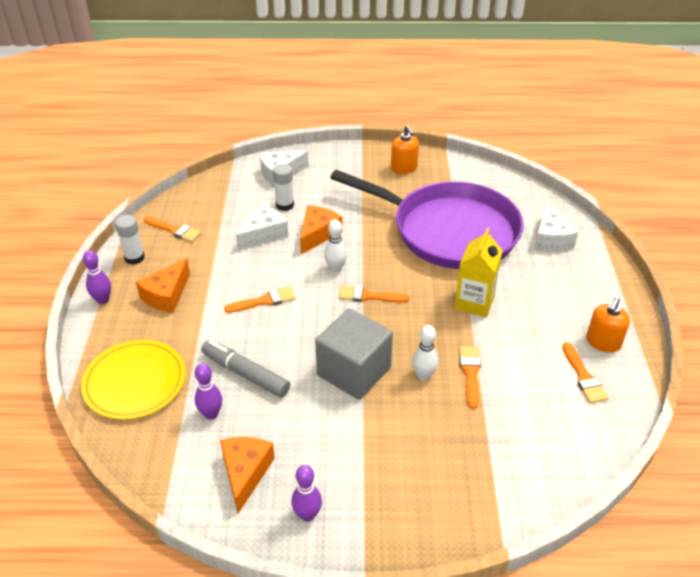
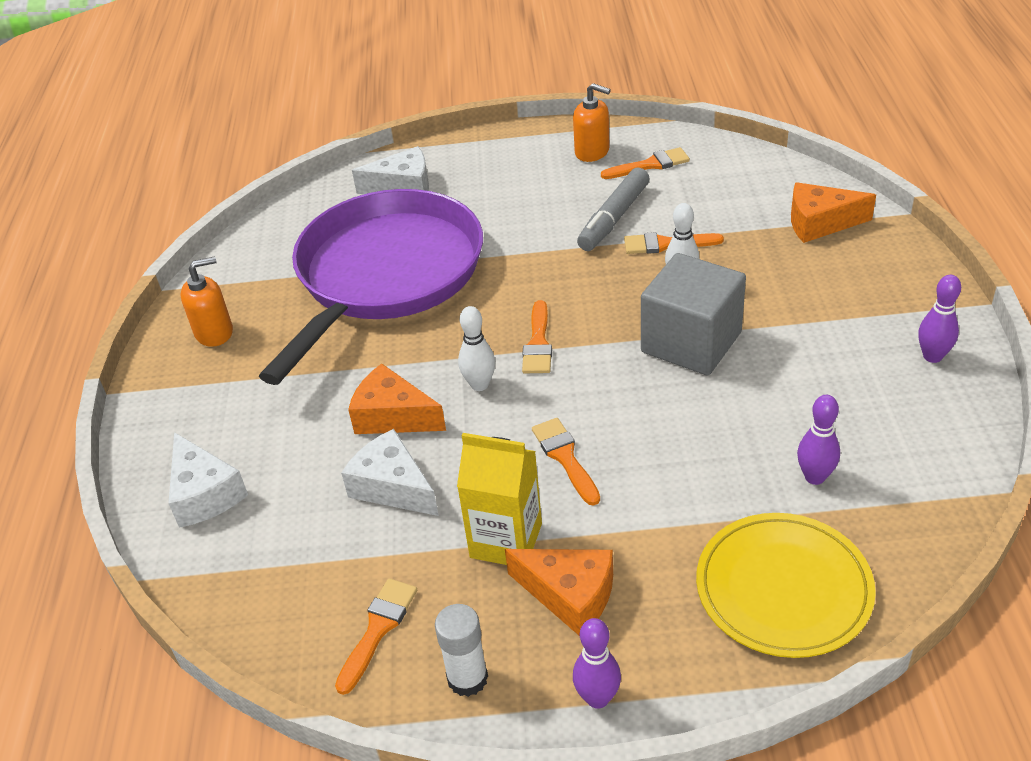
camera: 90 degrees left, 0 degrees up
(245, 374) = (727, 452): grey marker -> grey marker (614, 218)
(245, 473) = (898, 421): orange cheese -> orange cheese (820, 223)
(284, 205) = (307, 471): white glue stick -> none
(474, 302) = (538, 246): yellow carton -> yellow carton (506, 540)

